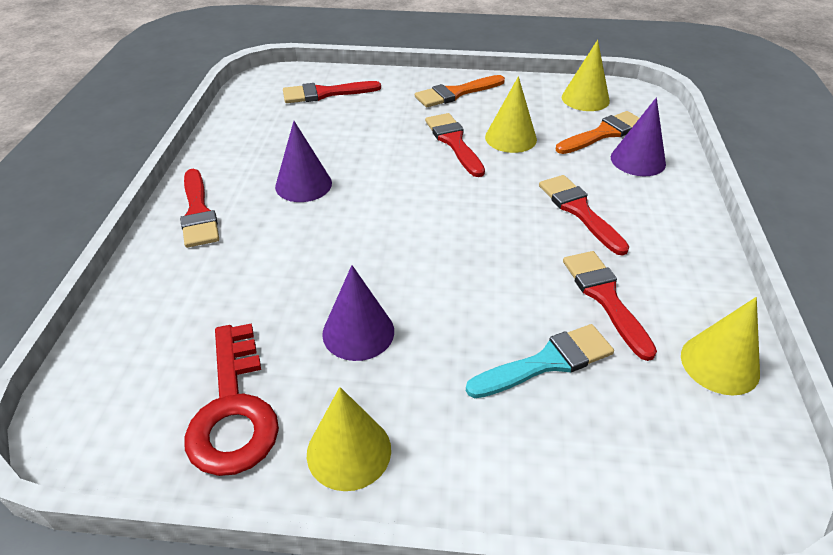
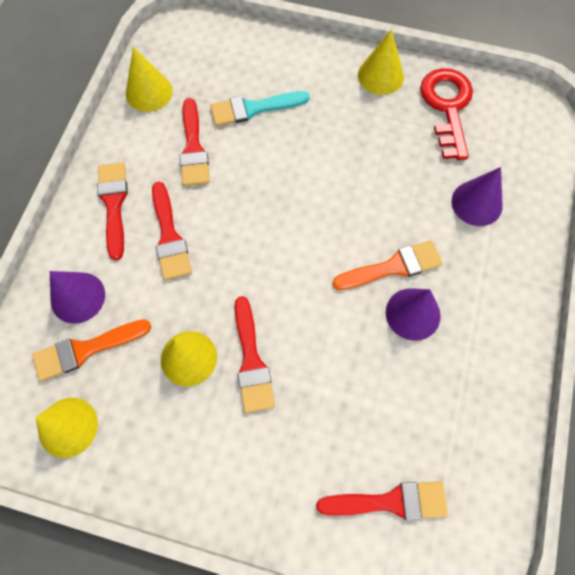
camera: 170 degrees left, 25 degrees up
(198, 213) = (507, 288): red brush -> red brush (114, 204)
(358, 332) = (370, 147): purple cone -> purple cone (477, 203)
(456, 93) = (222, 471): orange brush -> orange brush (393, 267)

